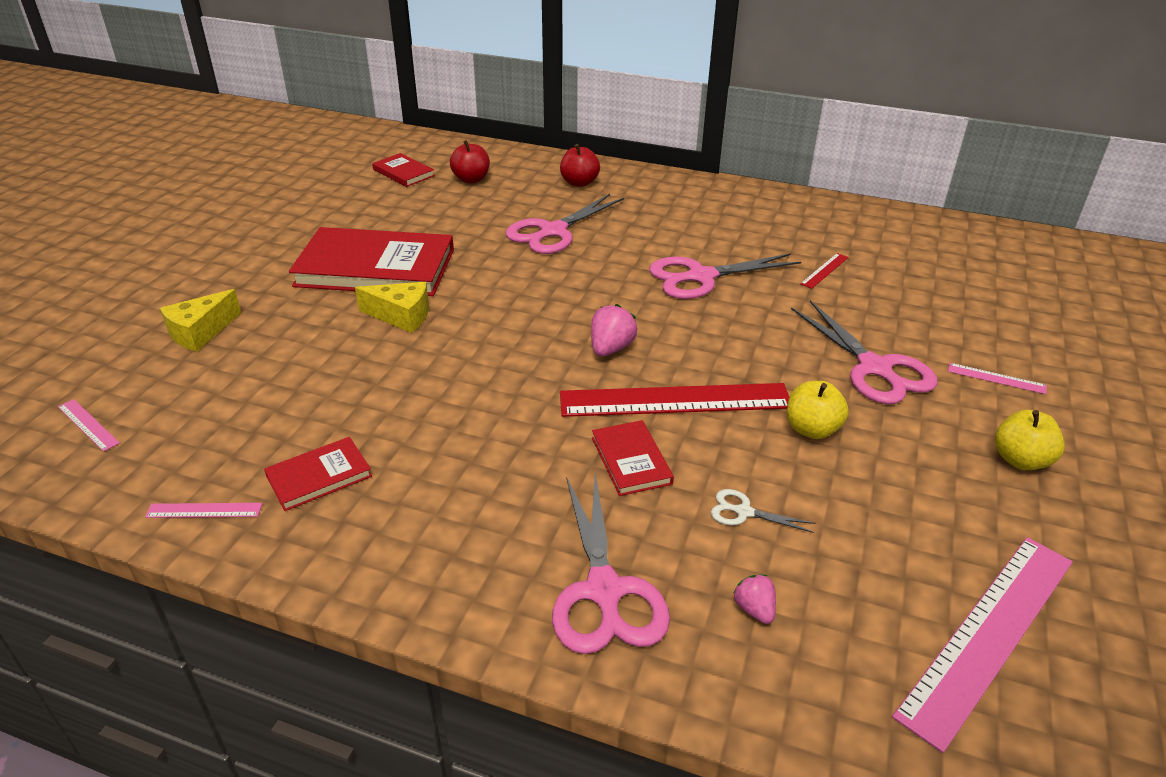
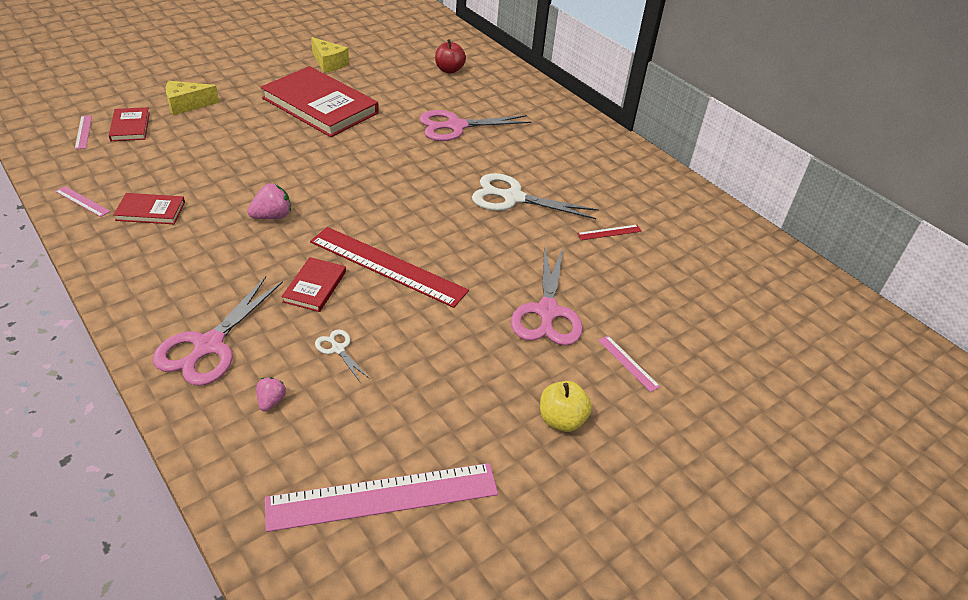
camera: 30 degrees right, 5 degrees up
(401, 316) = (298, 141): yellow cheese -> yellow cheese (329, 63)
(403, 173) = (412, 49): red book -> red book (130, 126)
(579, 182) = (518, 99): red apple -> none
(611, 348) = (391, 216): pink strawberry -> pink strawberry (272, 216)
(701, 277) = (513, 198): pink scissors -> white scissors
(812, 429) = (447, 326): yellow apple -> none

